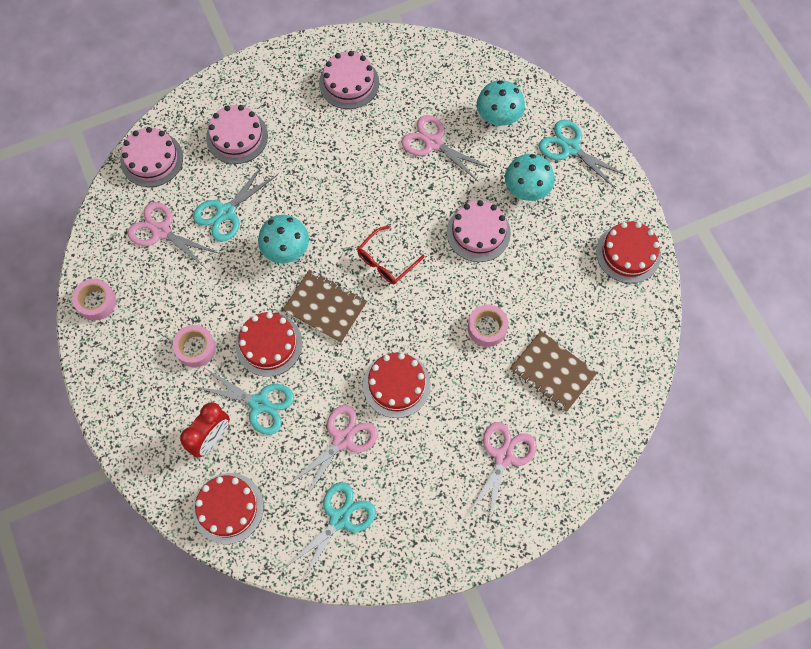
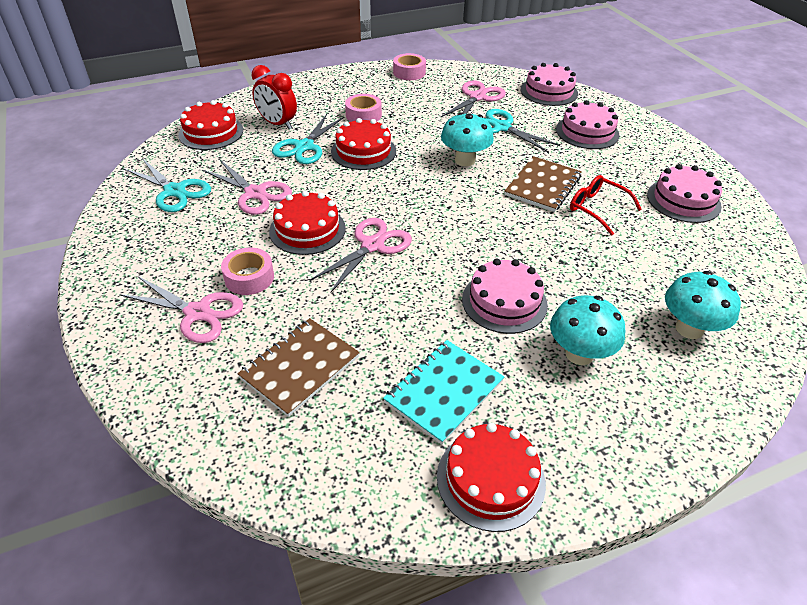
camera: 90 degrees right, 25 degrees down
(325, 307) = (401, 183): brown notebook -> brown notebook (542, 186)
(386, 261) = (457, 224): red glasses -> red glasses (597, 209)
(433, 143) = (625, 265): pink scissors -> pink scissors (372, 245)
(487, 328) = (369, 304): pink tape -> pink tape (249, 277)
(566, 277) = (444, 392): none -> turquoise notebook
(570, 148) = (667, 412): turquoise scissors -> none

